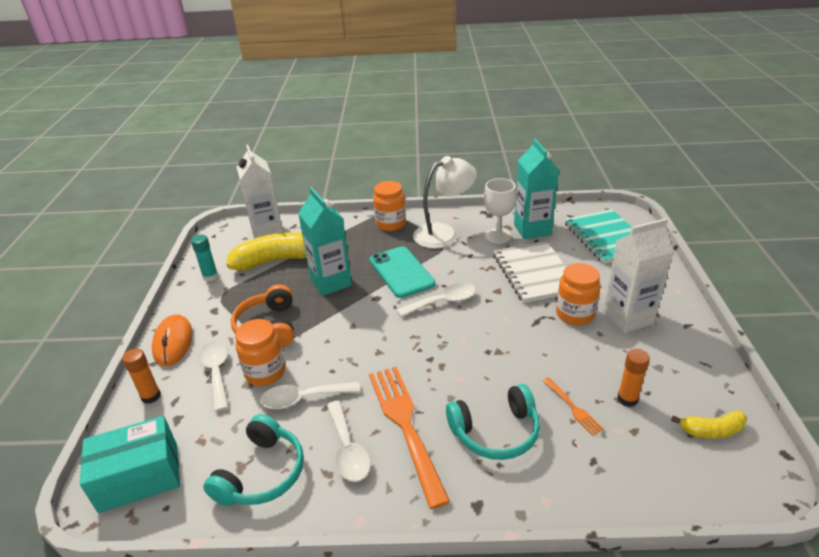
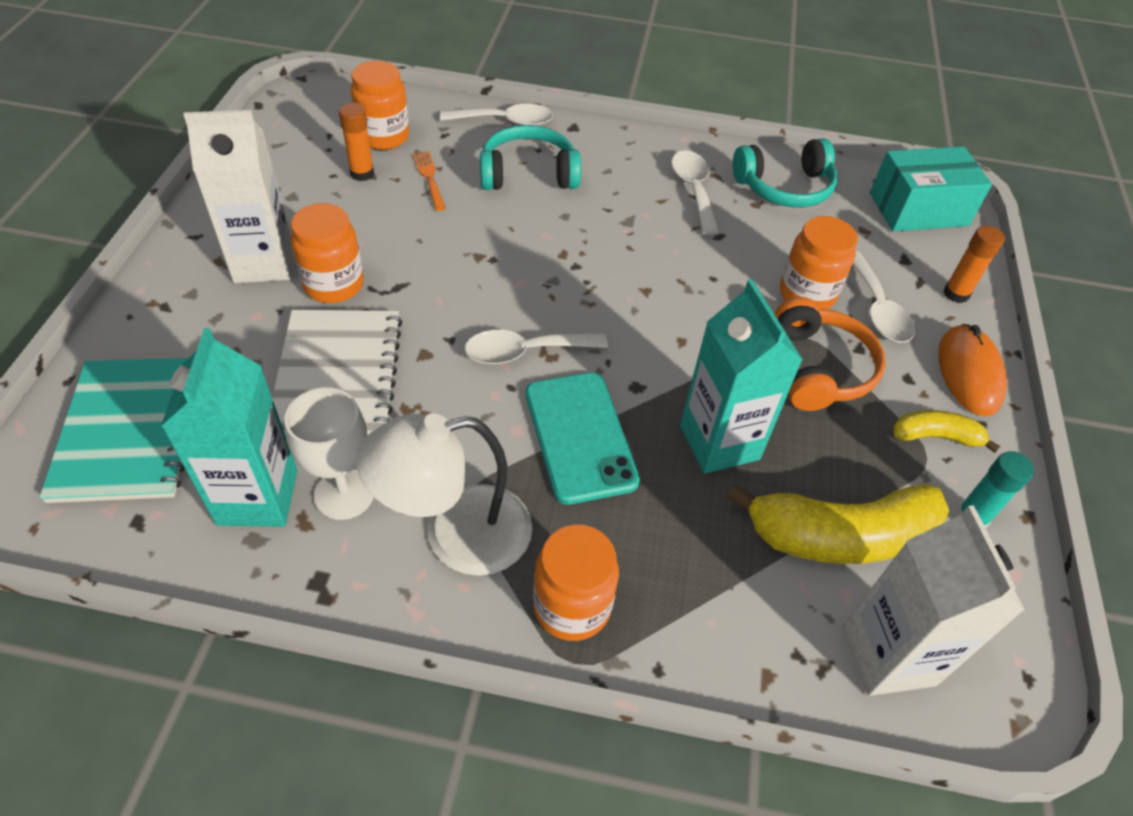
camera: 175 degrees left, 15 degrees up
(262, 473) = (785, 187): turquoise headphones -> turquoise headphones turned 135 degrees counterclockwise
(303, 399) = (749, 250): white spoon -> white spoon (505, 121)
(406, 426) = (626, 197): orange fork -> none
(643, 444) = (384, 136): none -> orange jar
(711, 430) = (304, 132): yellow banana -> yellow banana (936, 436)

